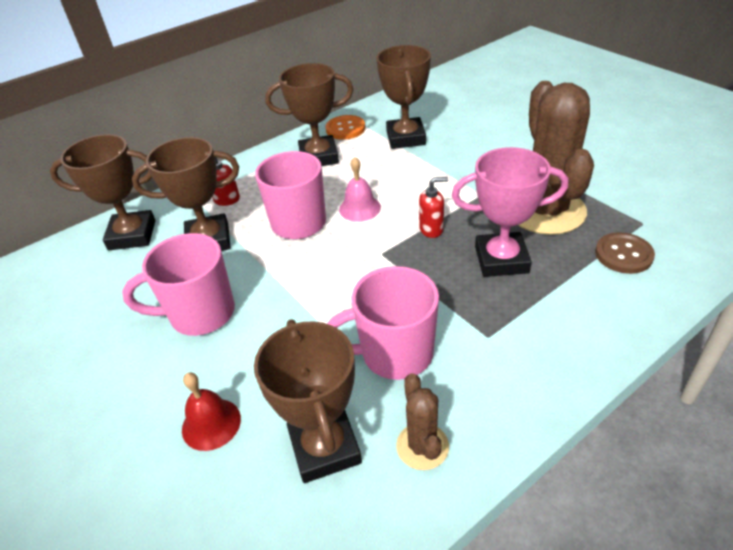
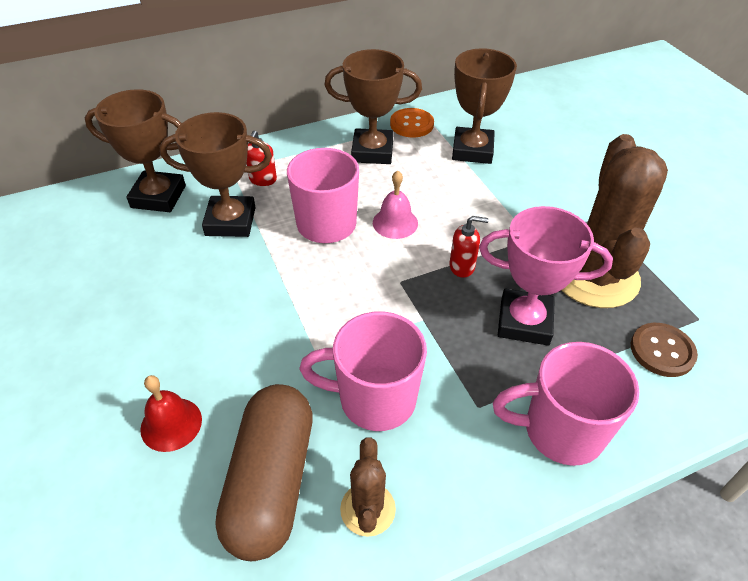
camera: 10 degrees right, 5 degrees up
(200, 314) = (197, 302): pink mug -> pink mug (560, 431)
(324, 448) = (271, 482): brown trophy -> brown capsule

